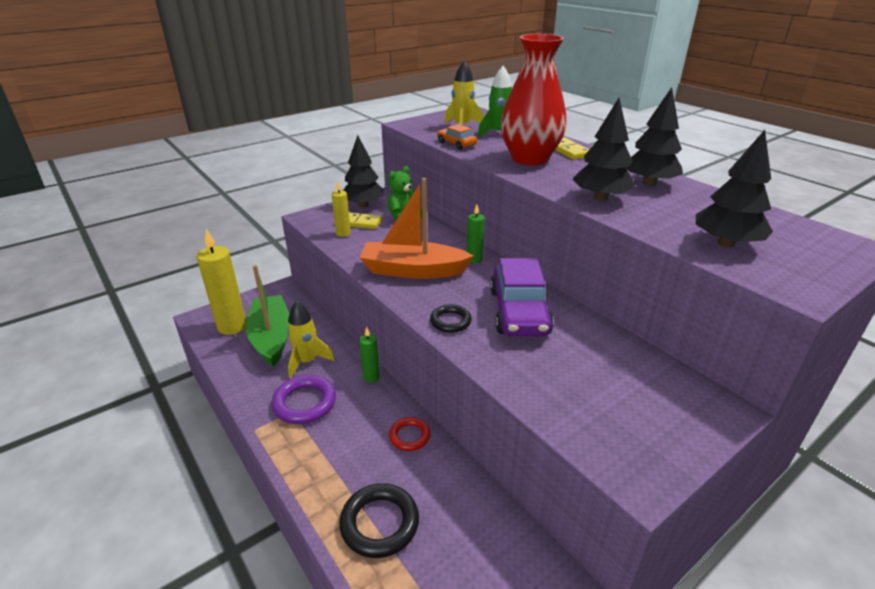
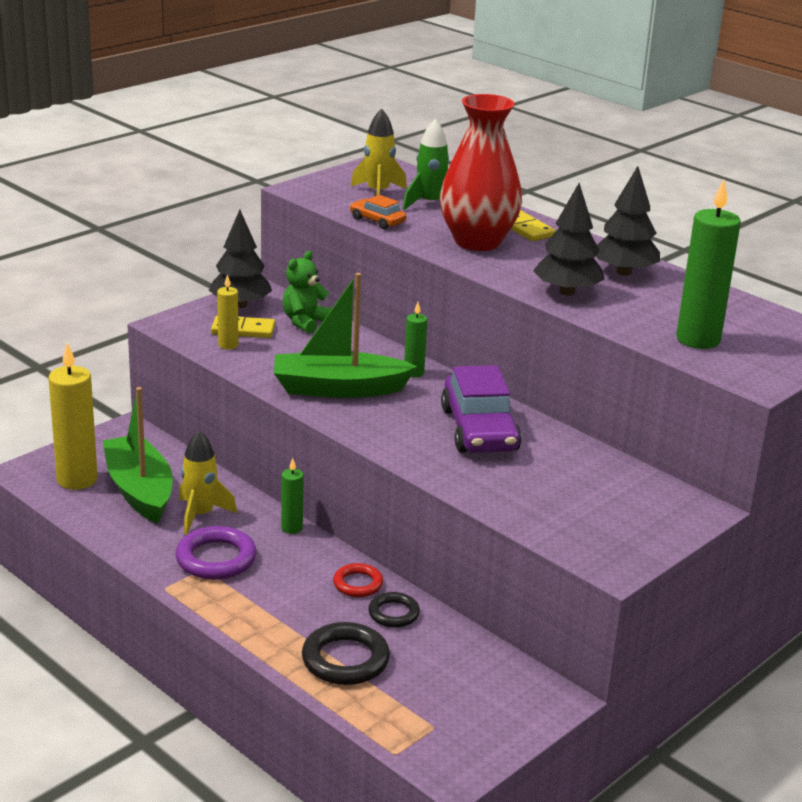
camera: 10 degrees left, 5 degrees down
(413, 270) = (338, 389): orange boat -> green boat
(450, 321) = (400, 443): black ring -> black ring (393, 613)
(725, 243) = (698, 339): black tree -> green candle

